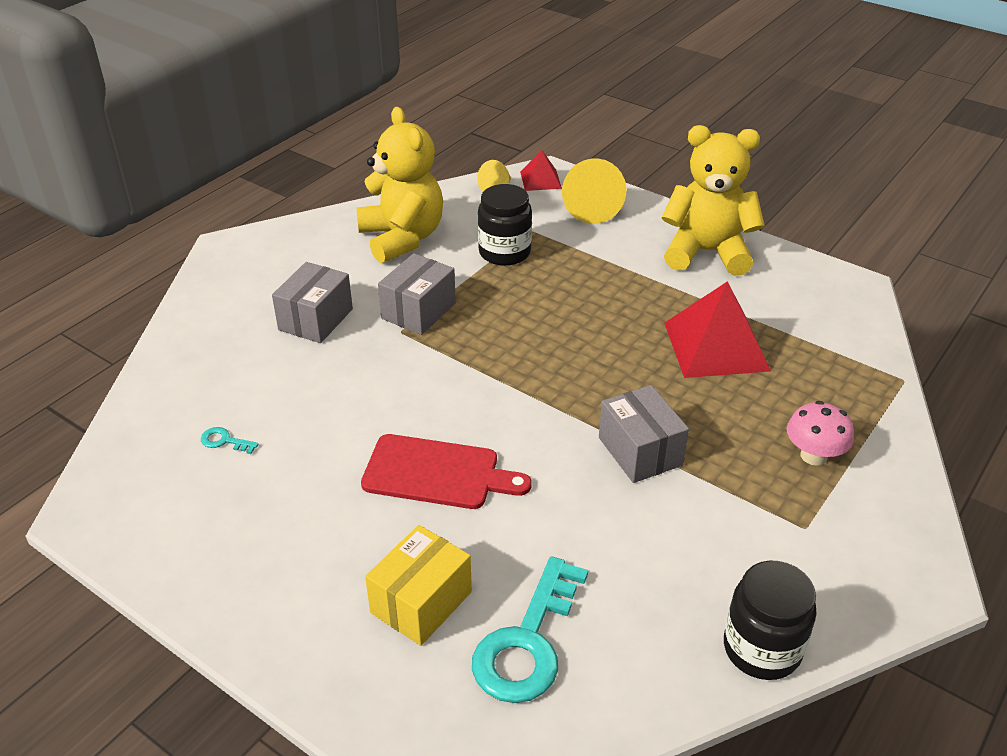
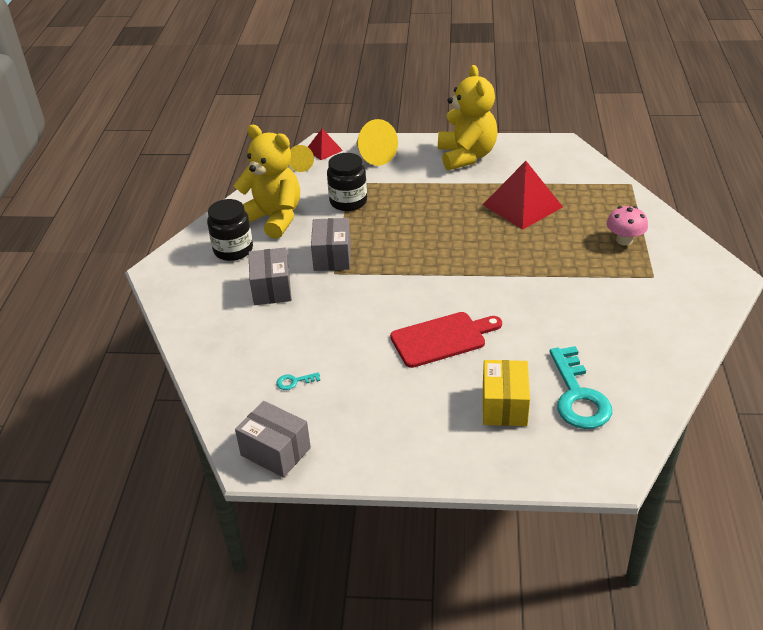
camera: 30 degrees left, 0 degrees up
(640, 451) = (538, 277): grey box -> grey box (275, 451)
(707, 252) = (466, 156): yellow teddy bear -> yellow teddy bear turned 105 degrees clockwise
(762, 649) = (687, 342): black jar -> black jar (233, 250)

